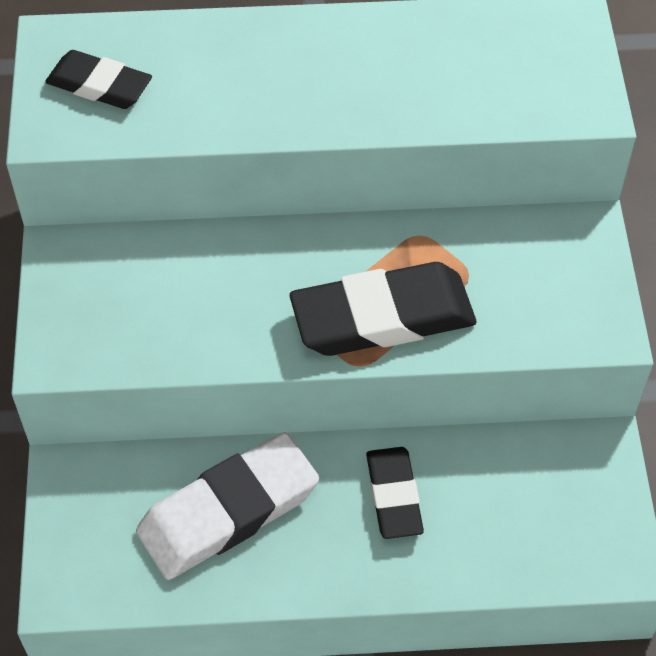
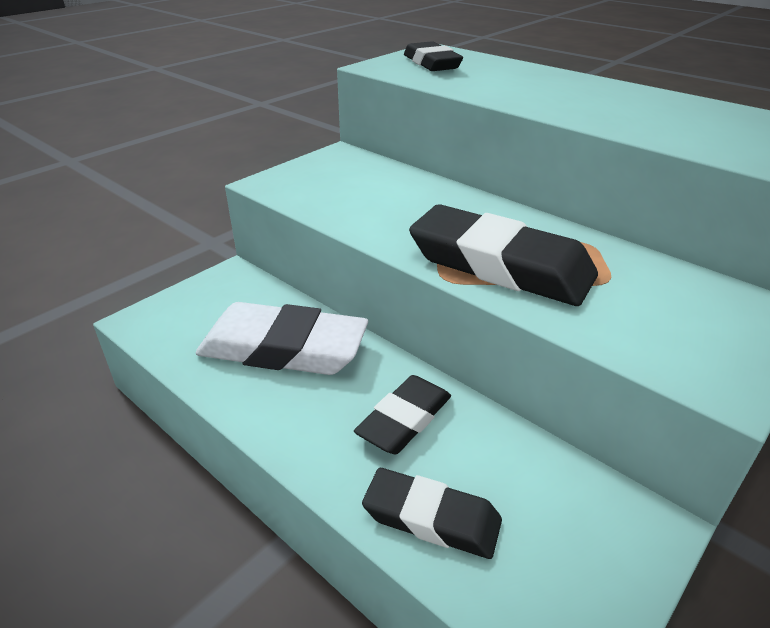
camera: 45 degrees right, 20 degrees down
(486, 553) = (431, 518): none -> black eraser

